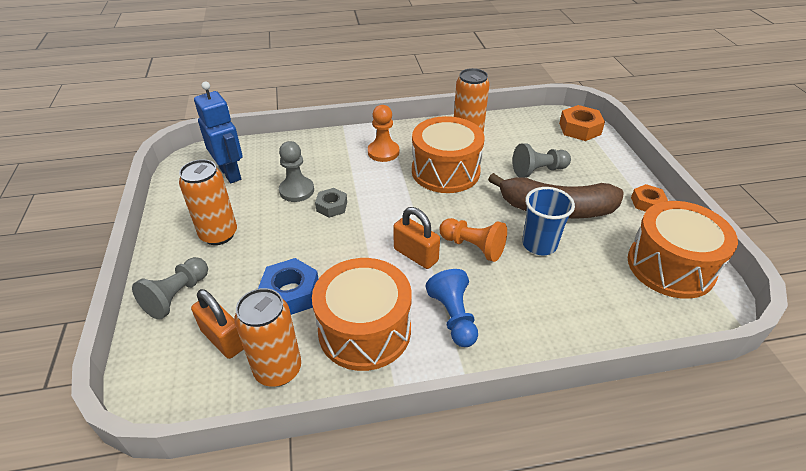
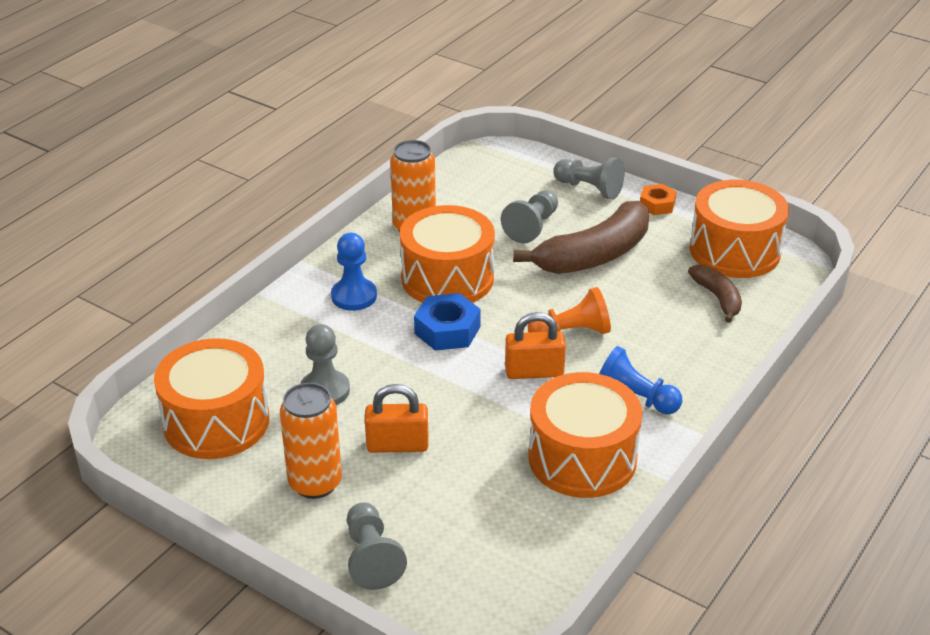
camera: 45 degrees left, 5 degrees down
(223, 339) = (477, 552): orange padlock -> orange padlock (397, 445)
(230, 173) = (216, 421): blue robot -> orange drum
(278, 369) = (559, 535): orange can -> none
(290, 293) = (475, 478): blue nut -> blue nut (447, 330)
(332, 206) = (388, 382): grey nut -> none
(383, 152) = (354, 296): orange pawn -> blue pawn
(539, 244) = (621, 295): blue cup -> none
(580, 129) = (513, 160): orange nut -> none
(609, 168) = (589, 189): none -> grey pawn
(611, 290) = (717, 298): none -> brown banana

